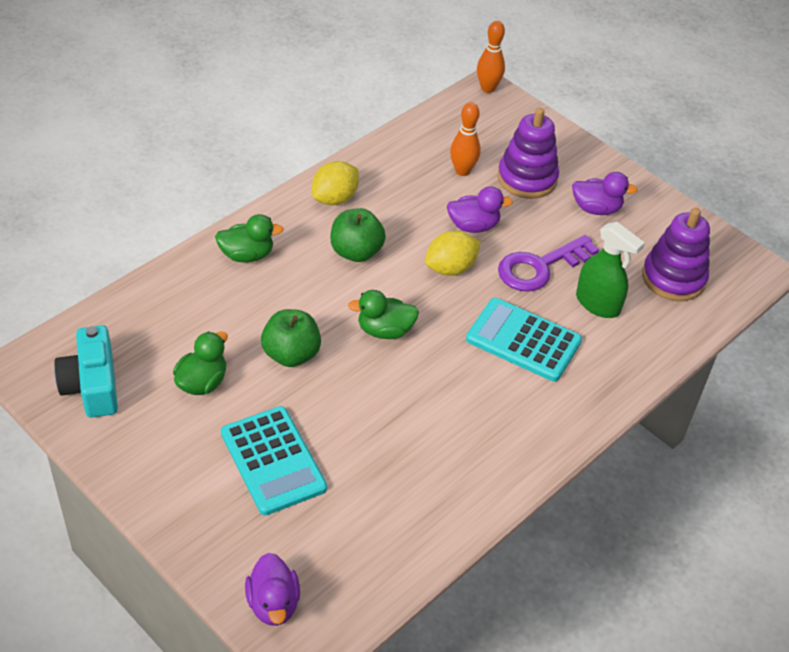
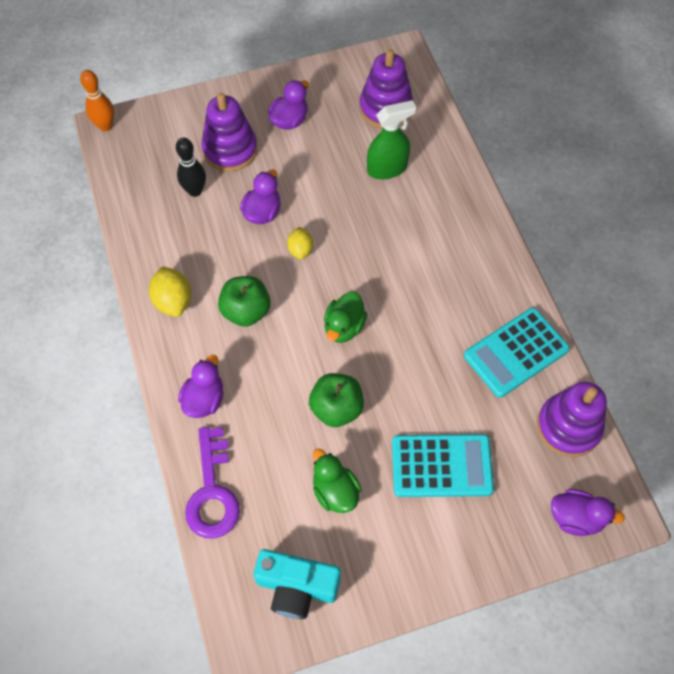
camera: 60 degrees left, 15 degrees up
(247, 255) = (204, 399): green duck -> purple duck
(381, 565) = (568, 426): none -> purple stacking toy
(450, 268) = (300, 250): yellow lemon -> yellow lemon, size x0.66
(462, 171) = (195, 191): orange bowling pin -> black bowling pin
(523, 340) = (400, 235): turquoise calculator -> turquoise calculator (516, 353)
(540, 267) = (331, 187): purple key -> purple key (212, 491)

